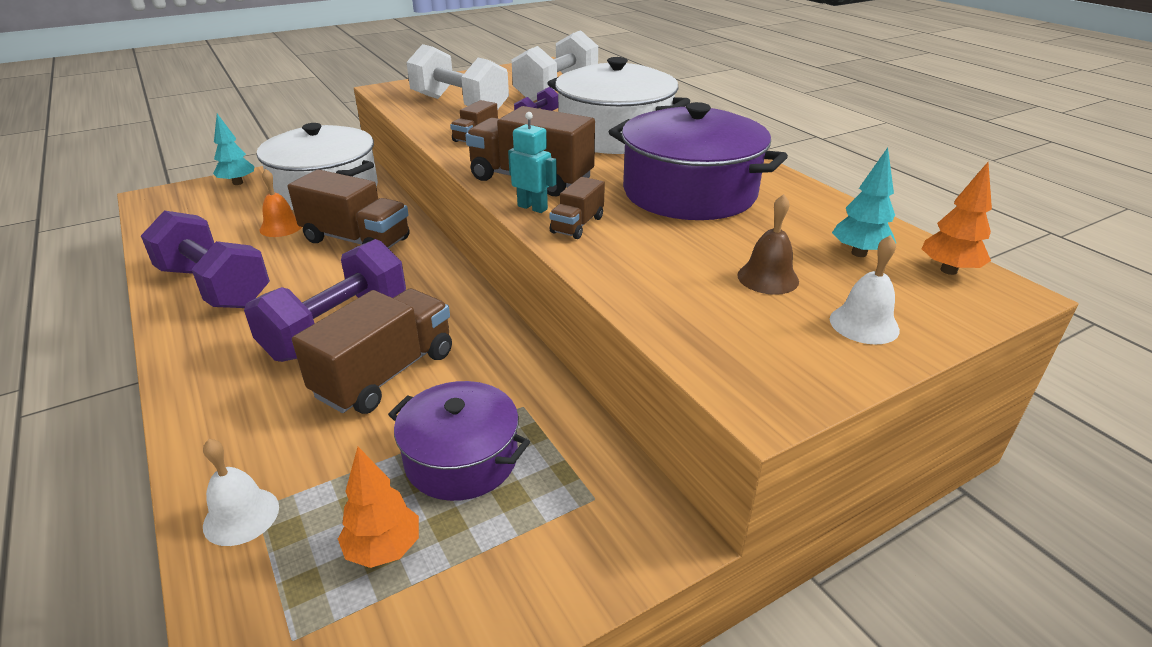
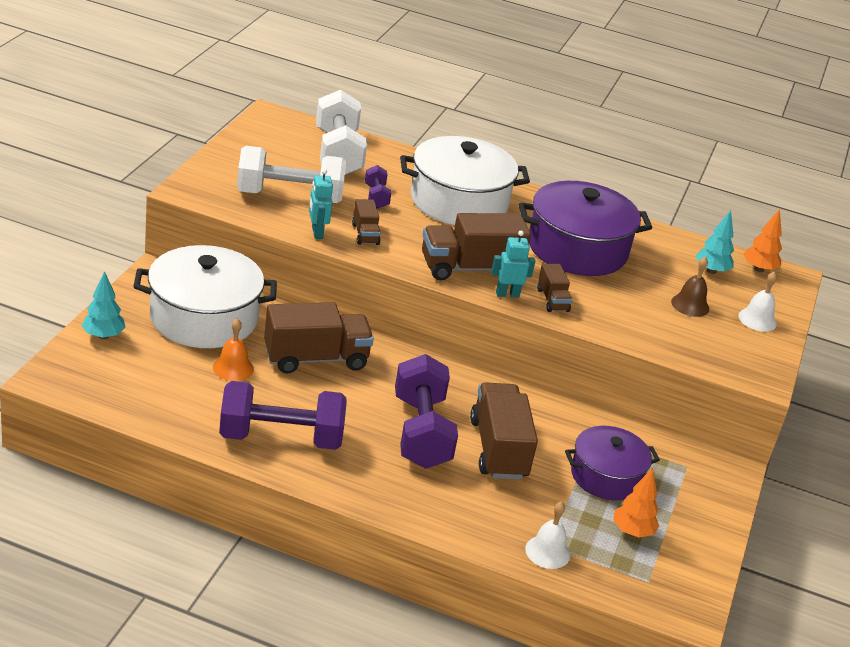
camera: 45 degrees left, 0 degrees up
(434, 128) = (317, 233): none -> turquoise robot

